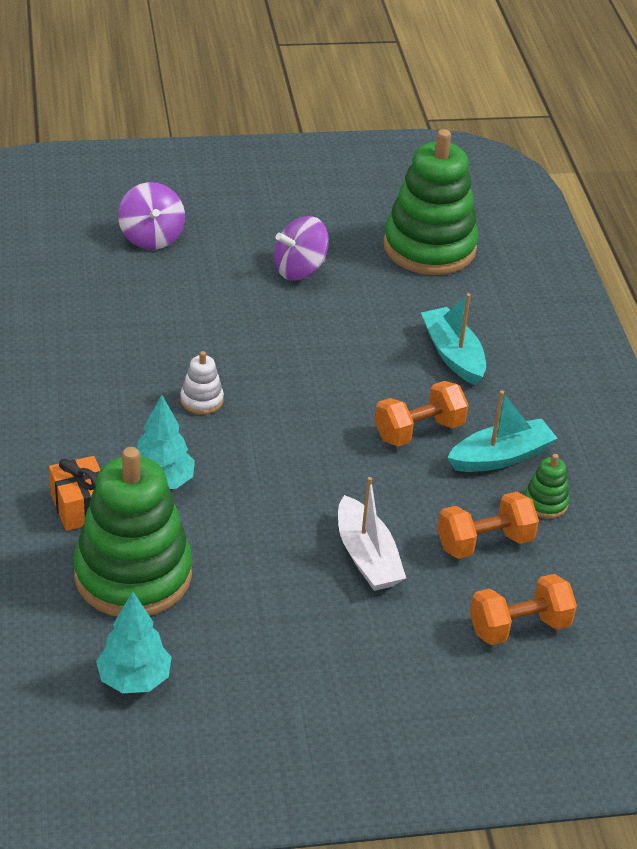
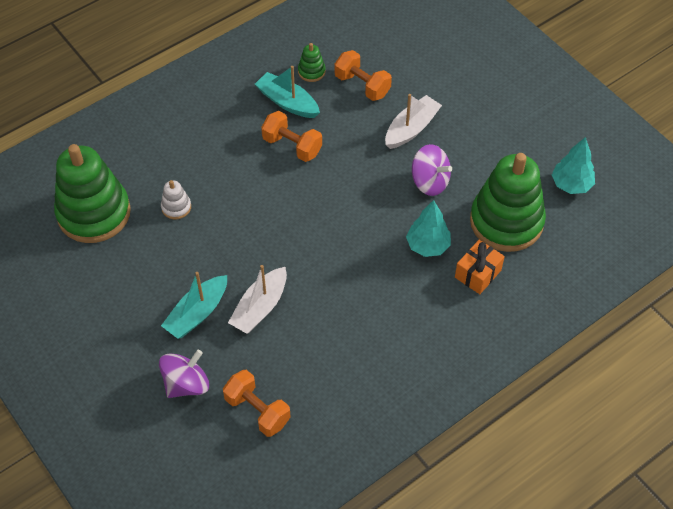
camera: 115 degrees left, 15 degrees up
(197, 316) = (260, 307): none -> white boat
(201, 400) = (342, 262): white stacking toy -> white stacking toy (176, 207)
(299, 269) = (168, 275): purple spinning top -> purple spinning top (429, 182)
(453, 354) = (207, 157): turquoise boat -> turquoise boat (197, 313)
(519, 627) = (411, 52): orange dumbbell -> orange dumbbell (257, 410)

